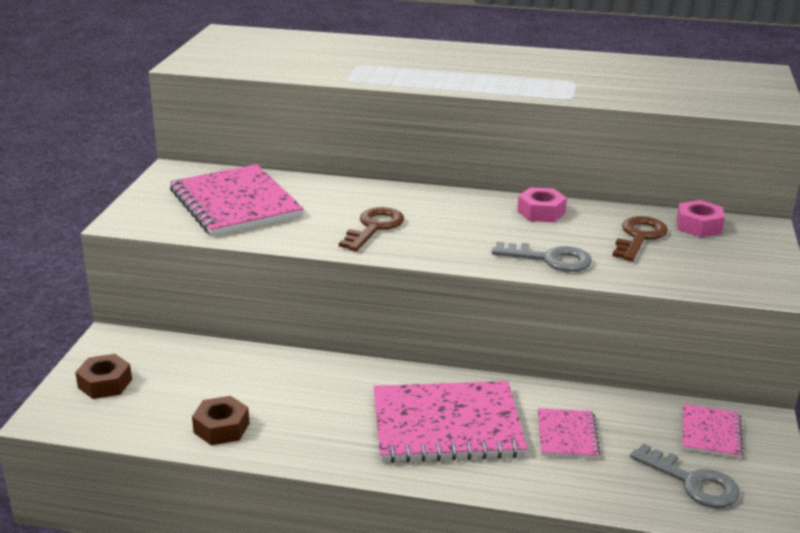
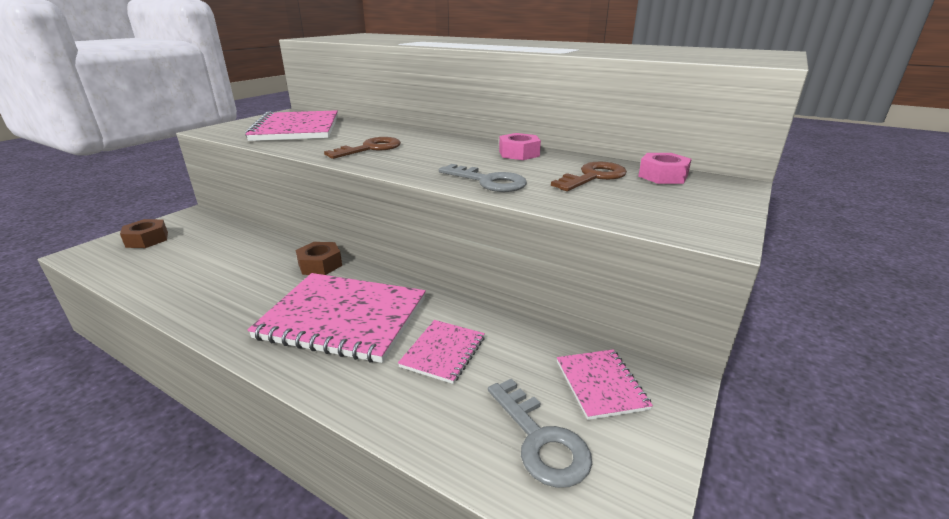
camera: 20 degrees right, 0 degrees up
(221, 428) = (174, 283): brown nut -> brown nut (320, 265)
(710, 433) = (600, 385): pink notebook -> pink notebook turned 45 degrees counterclockwise

